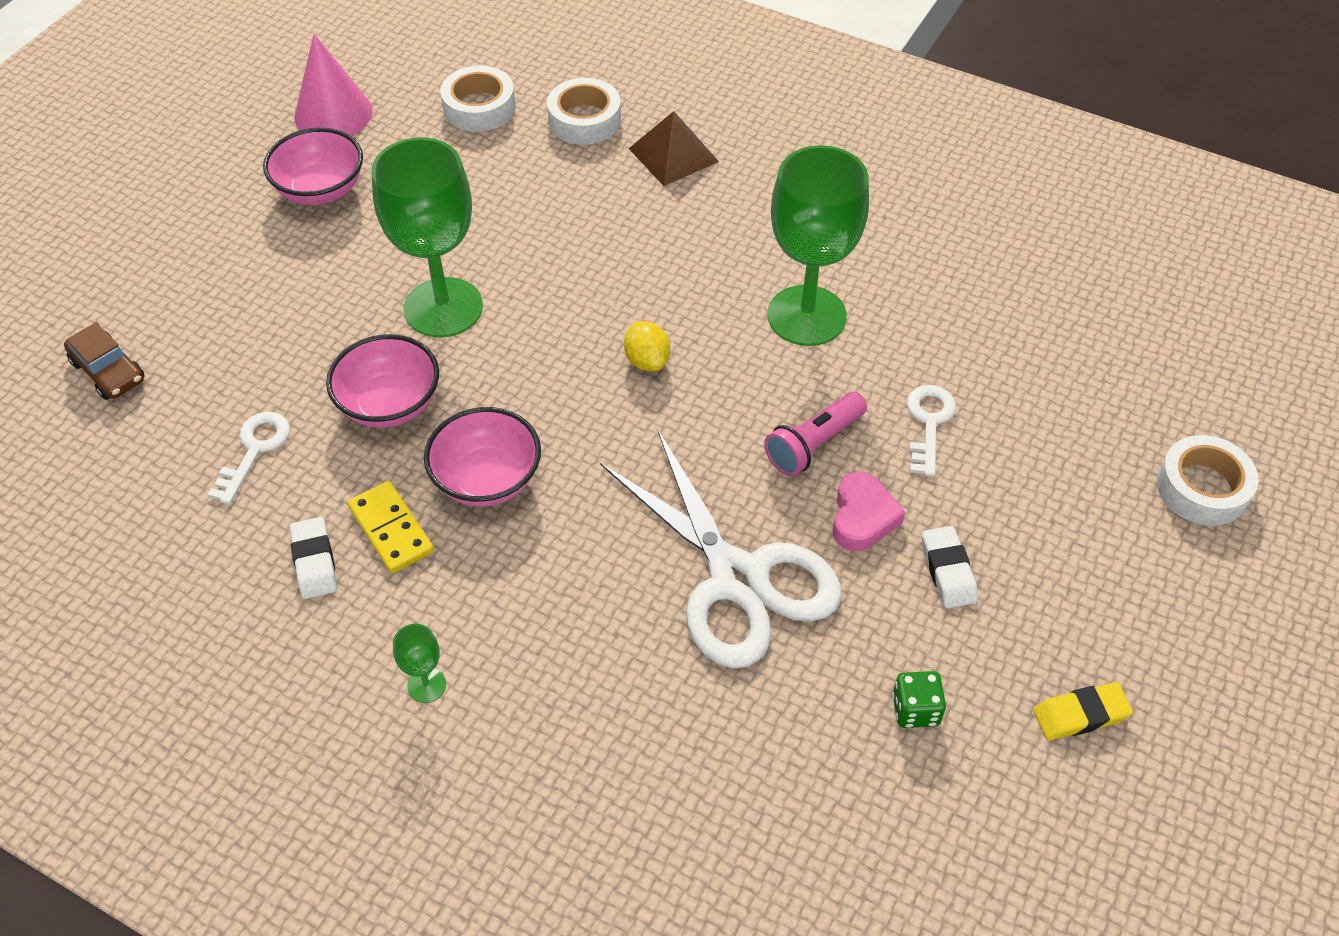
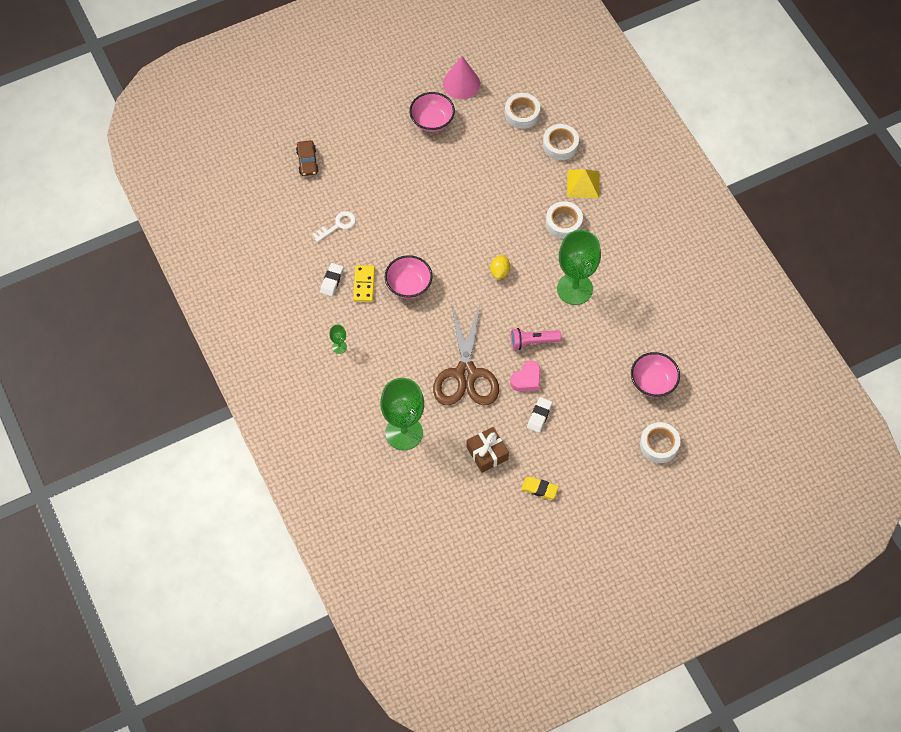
camera: 35 degrees right, 10 degrees up
(390, 404) = (395, 234): pink bowl -> pink bowl (653, 382)
(443, 308) = (442, 204): green goblet -> green goblet (404, 433)
(673, 155) = (583, 184): brown pyramid -> yellow pyramid
(693, 226) = (563, 223): none -> white tape
(738, 579) = (466, 374): white scissors -> brown scissors
(915, 710) = (487, 453): green dice -> brown gift
(928, 423) = (582, 359): white key -> none

